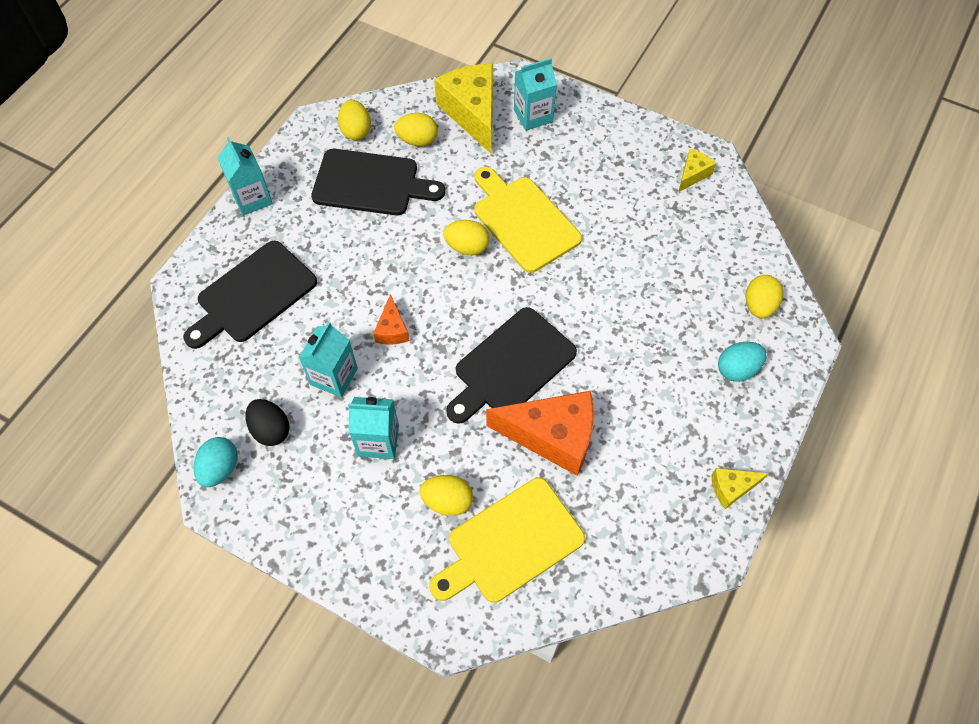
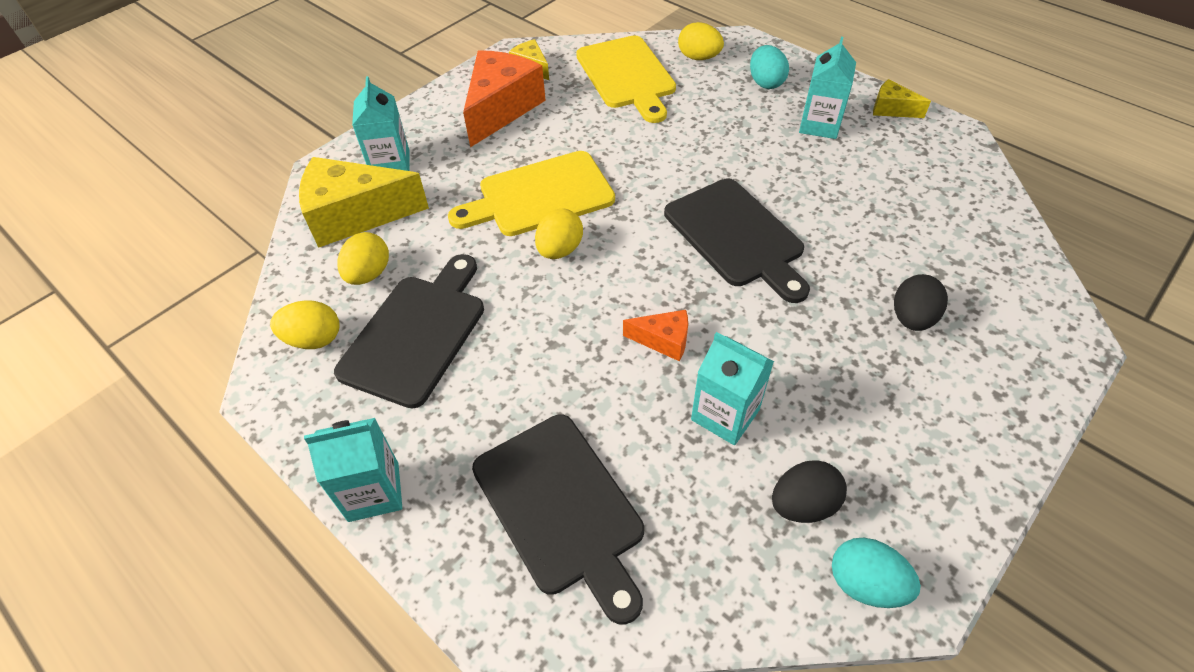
camera: 75 degrees left, 10 degrees down
(378, 440) = (827, 376): turquoise carton -> turquoise carton (819, 125)
(447, 501) = (912, 318): yellow egg -> black egg
(510, 543) = (961, 271): yellow cutting board -> yellow cutting board (627, 76)
(552, 436) = (830, 217): orange cheese -> orange cheese (501, 108)
(731, 488) = (891, 109): yellow cheese -> yellow cheese turned 120 degrees clockwise

